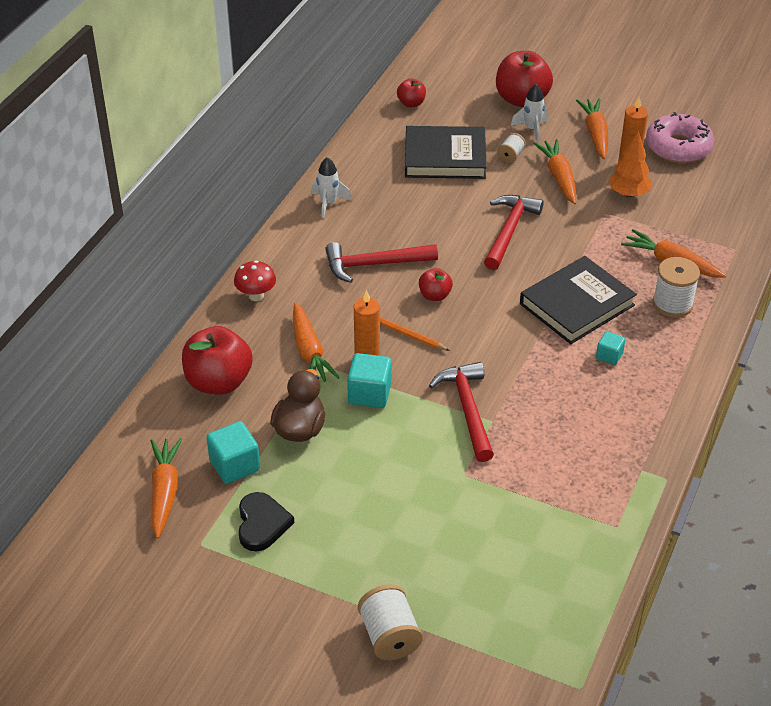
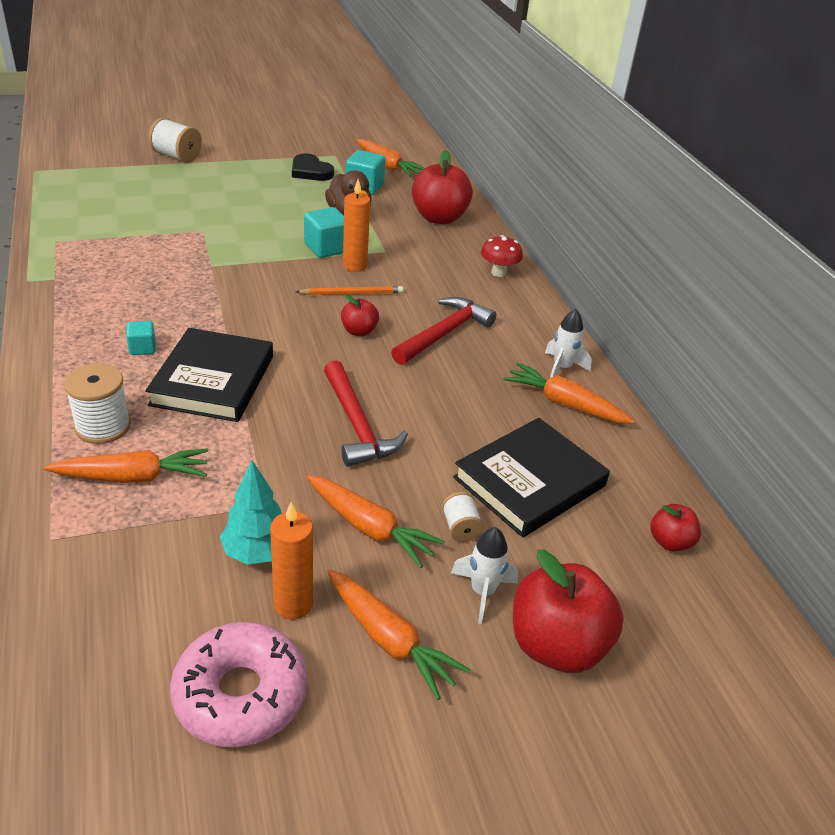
camera: 135 degrees right, 5 degrees down
(309, 351) = (405, 255): orange carrot -> orange carrot (564, 403)
(467, 409) = (239, 265): red hammer -> none
(628, 194) = (257, 552): orange tree -> turquoise tree

